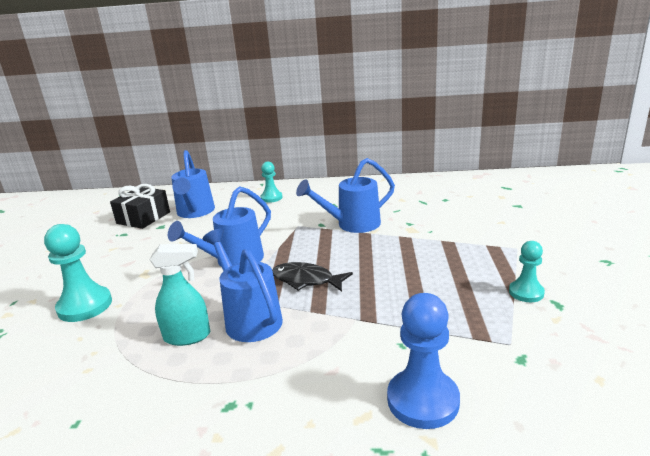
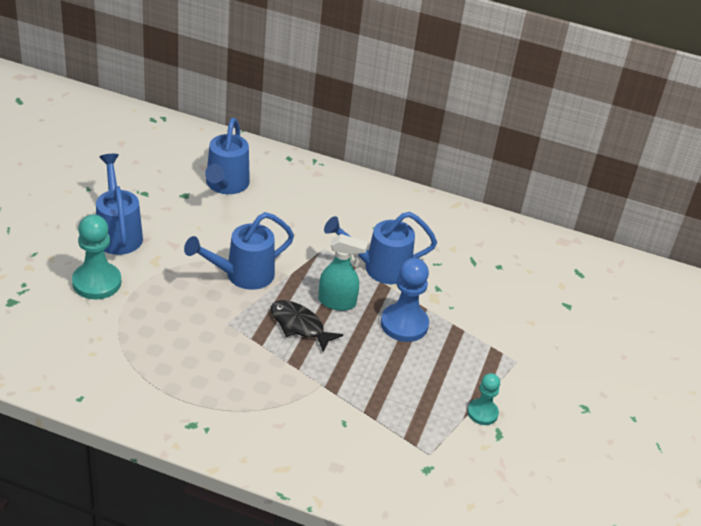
camera: 10 degrees right, 15 degrees up
(143, 218) = (169, 173): black gift -> none
(188, 336) = (177, 350): turquoise spray bottle -> turquoise spray bottle (337, 302)
(249, 318) = (233, 350): blue watering can -> blue watering can (118, 233)
(271, 198) = (315, 191): turquoise pawn -> none
(423, 400) = (331, 473): blue pawn -> blue pawn (404, 324)

